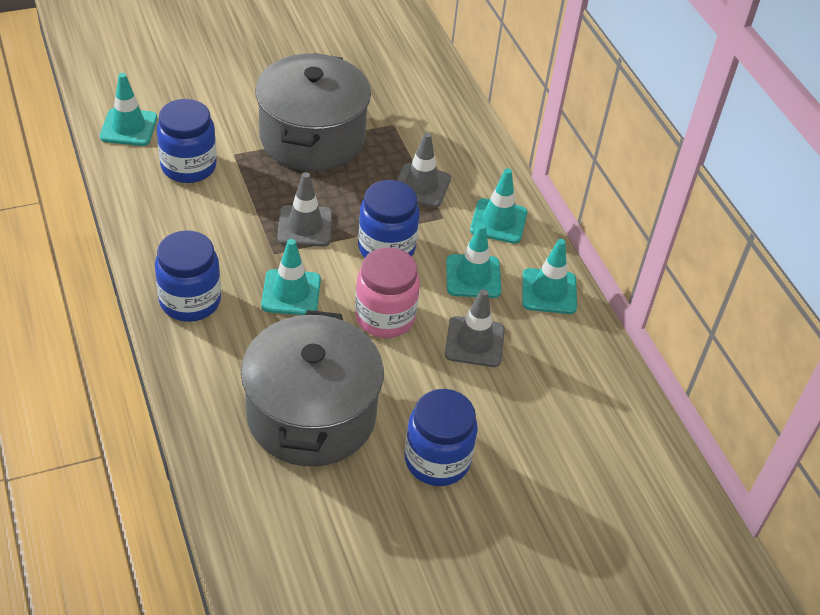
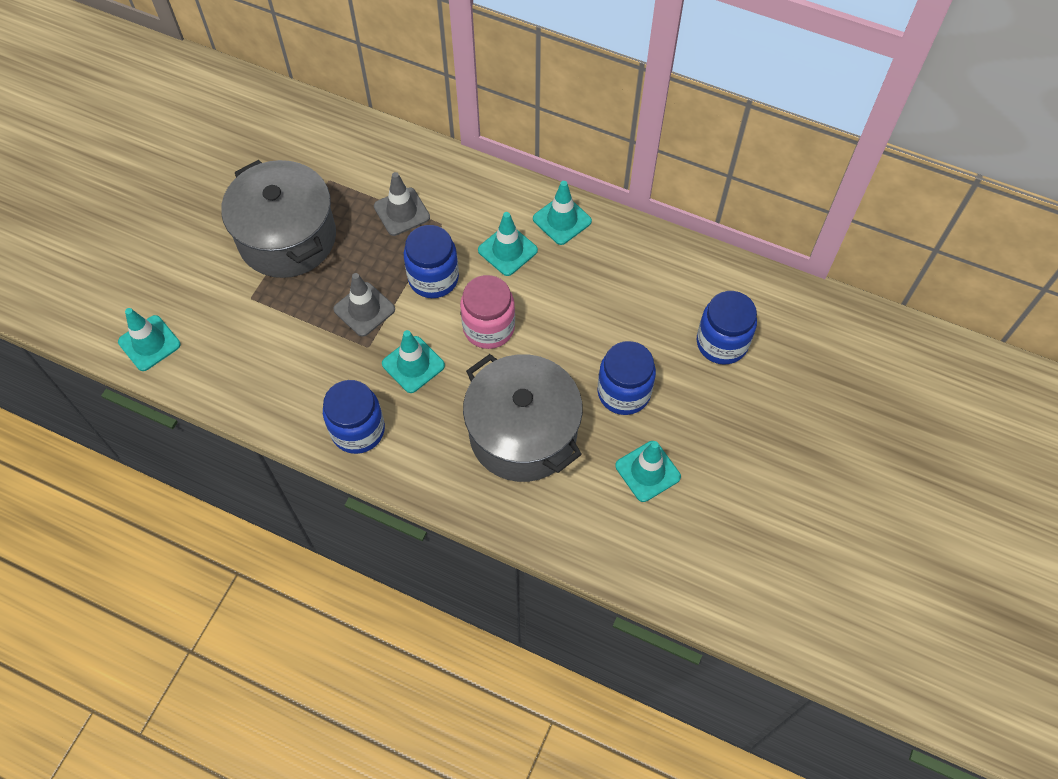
camera: 40 degrees left, 15 degrees up
(188, 166) = (231, 335): blue jar -> blue jar (722, 343)
(474, 342) = (558, 295): grey traffic cone -> none
(498, 221) = (478, 196): turquoise traffic cone -> turquoise traffic cone (647, 471)

